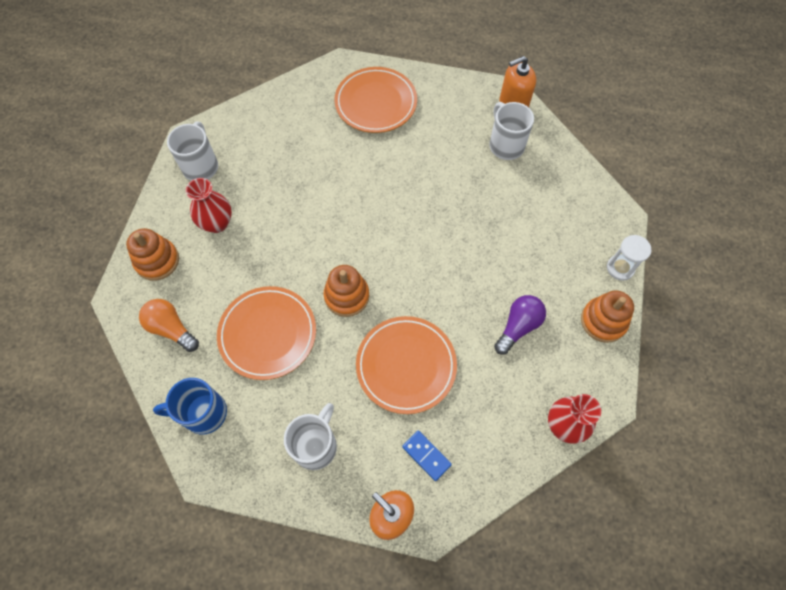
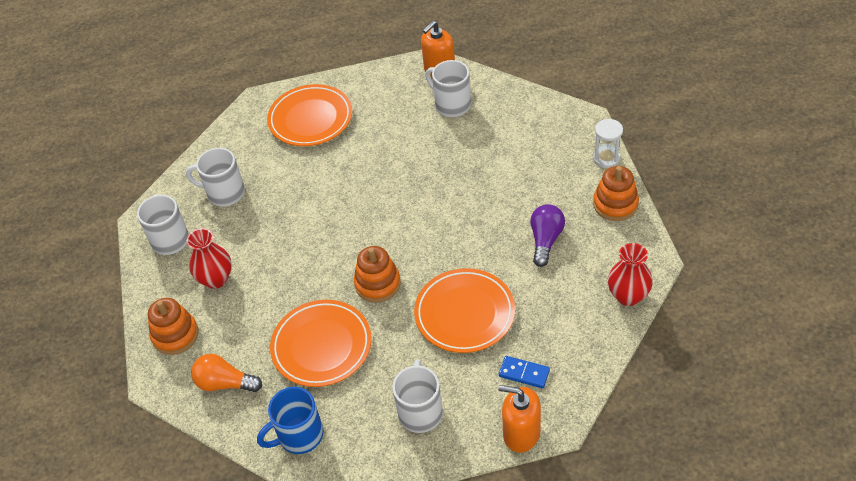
camera: 20 degrees left, 15 degrees down
(267, 143) = (224, 193): none -> white mug

